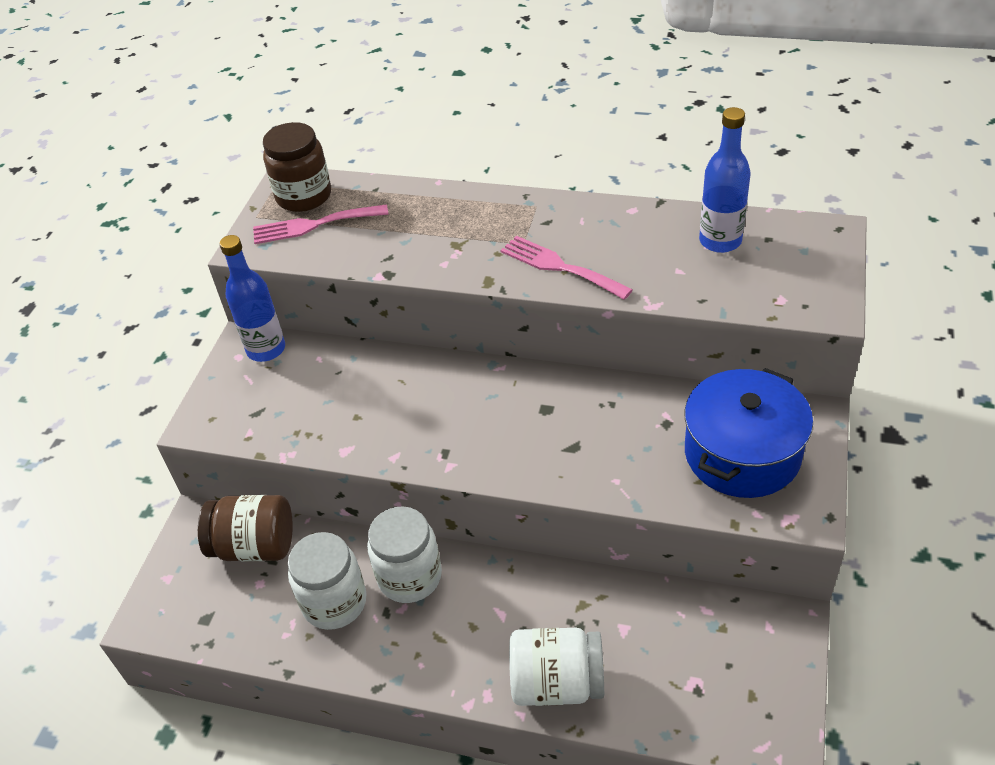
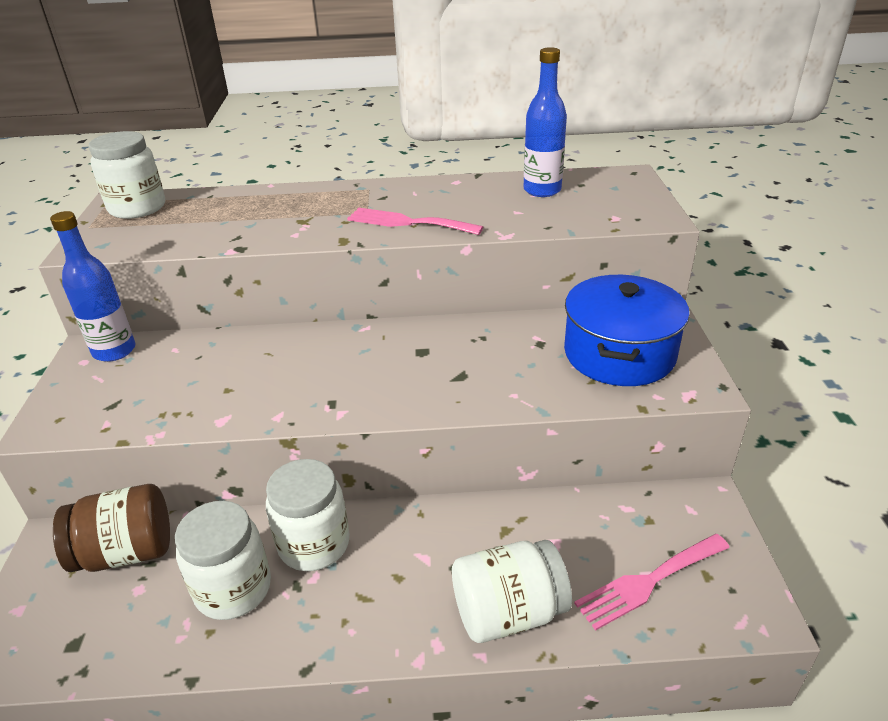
camera: 20 degrees left, 10 degrees down
(304, 196) = (137, 208): brown jar -> white jar
(314, 225) = (152, 225): pink fork -> pink fork (648, 582)

